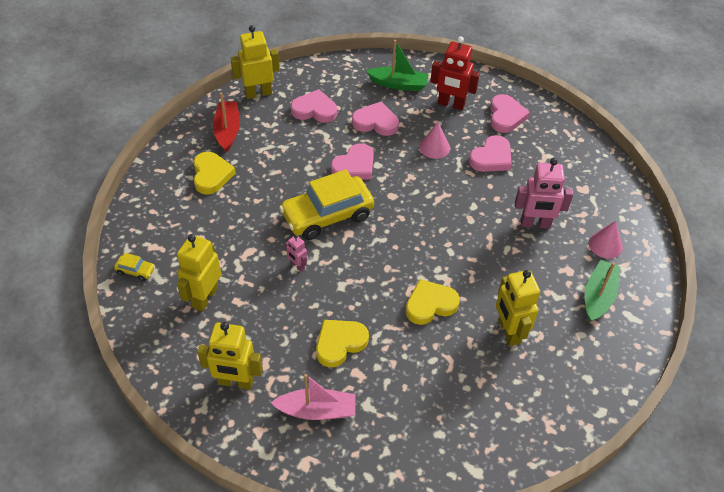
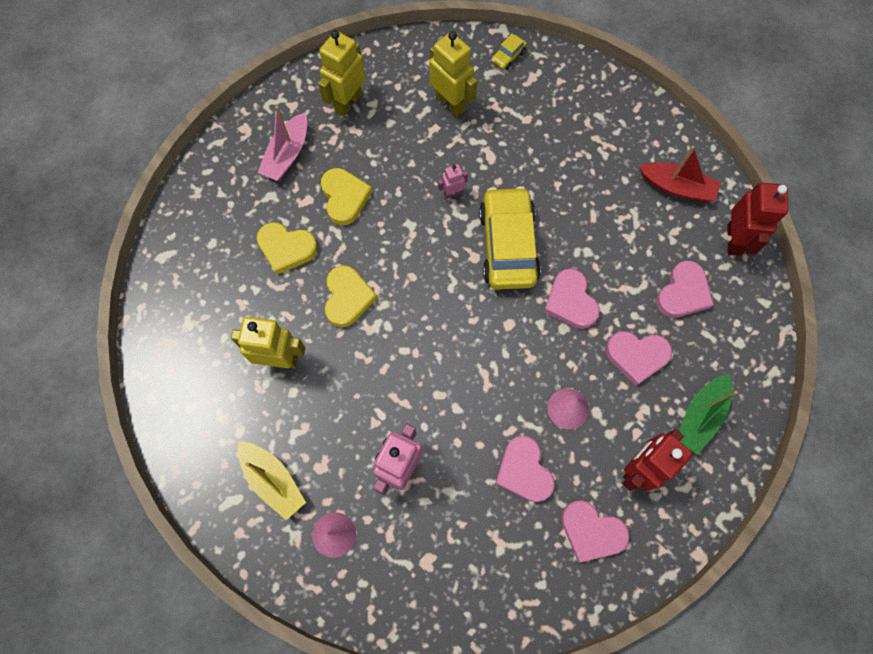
camera: 115 degrees right, 20 degrees up
(211, 175) = (611, 152): yellow heart -> yellow heart (286, 248)
(258, 93) = (734, 240): yellow robot -> red robot
(375, 122) = (637, 356): pink heart -> pink heart turned 60 degrees clockwise
(598, 296) = (273, 480): green boat -> yellow boat

